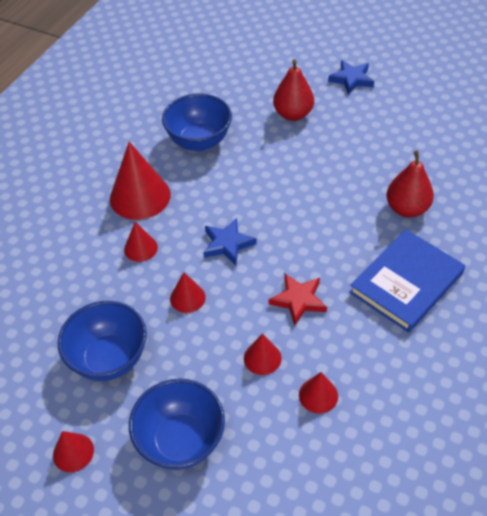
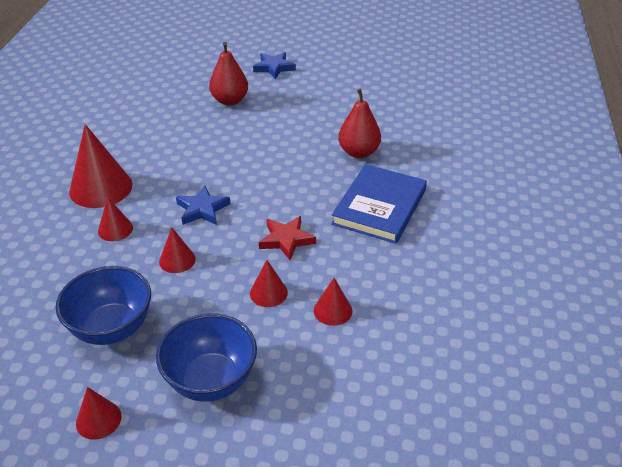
camera: 20 degrees left, 10 degrees down
(199, 141) = (146, 135): blue bowl -> none

